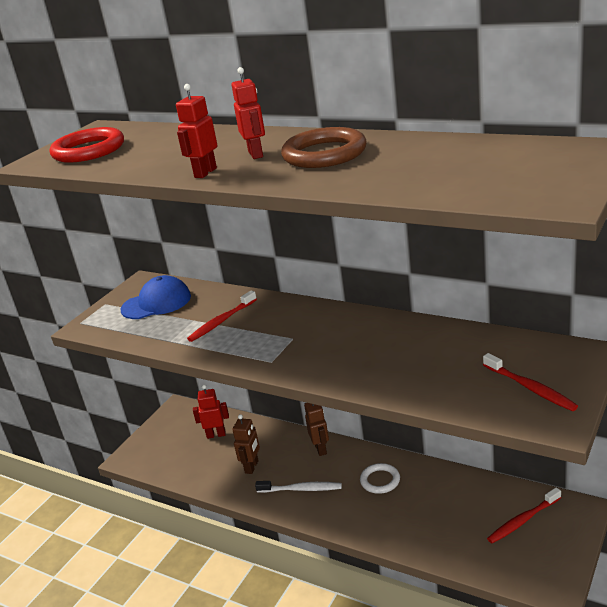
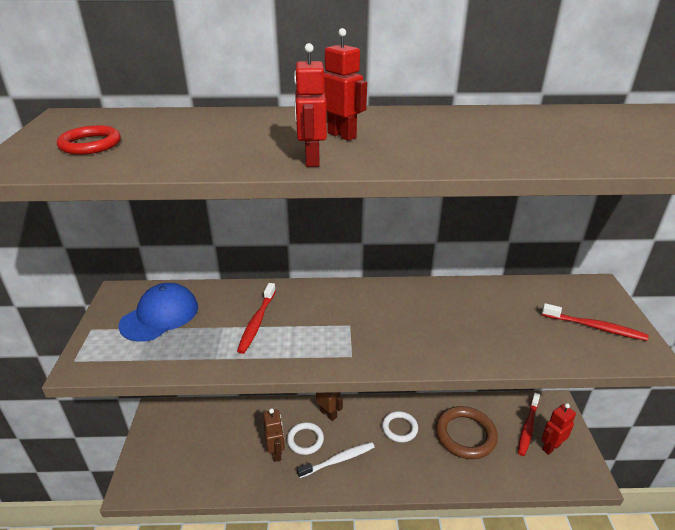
camera: 35 degrees left, 5 degrees up
(89, 150) = (90, 144): red ring -> red ring, size x0.60
(216, 435) = (217, 429): red robot -> red robot (550, 447)
(284, 464) = (305, 440): none -> white ring
(324, 154) = (423, 130): brown ring -> brown ring (465, 435)

